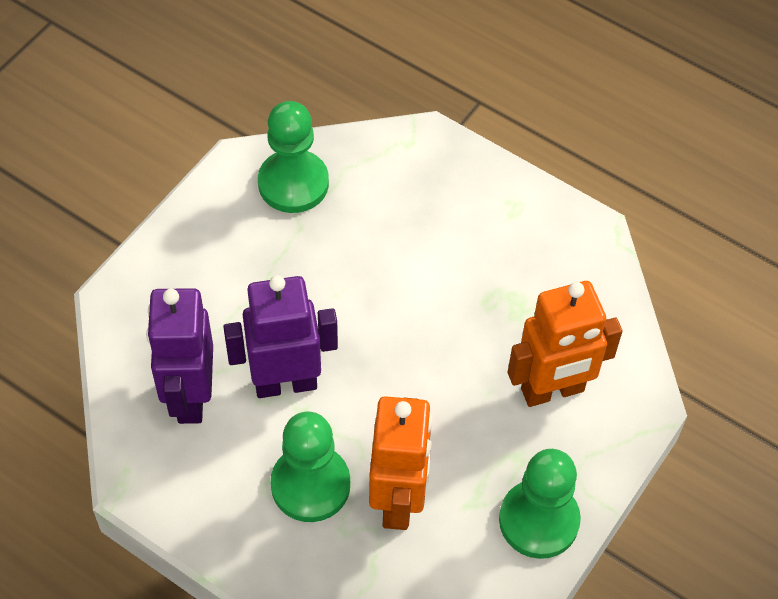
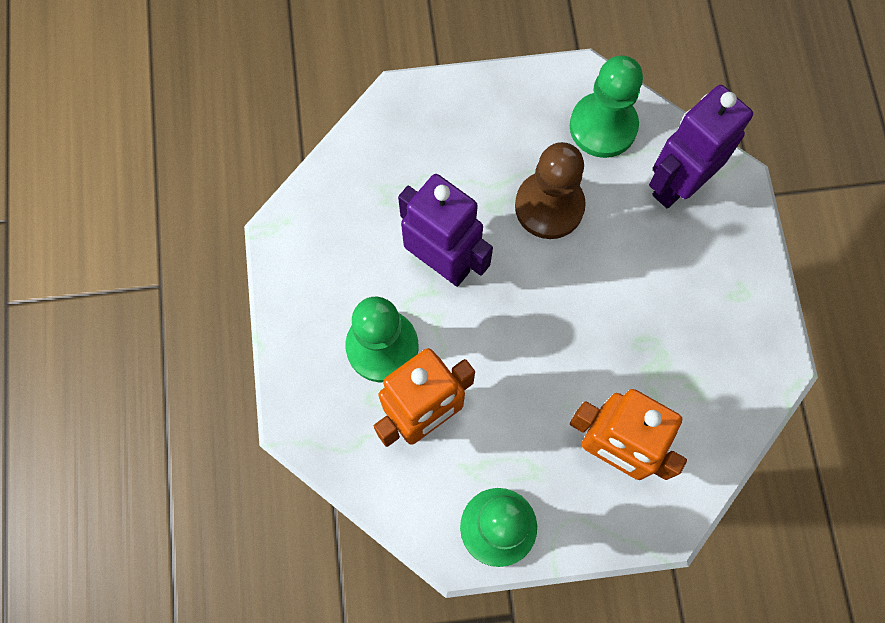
camera: 50 degrees right, 15 degrees up
(190, 396) = (374, 211): purple robot -> purple robot (676, 184)
(318, 272) = (549, 206): none -> brown pawn

